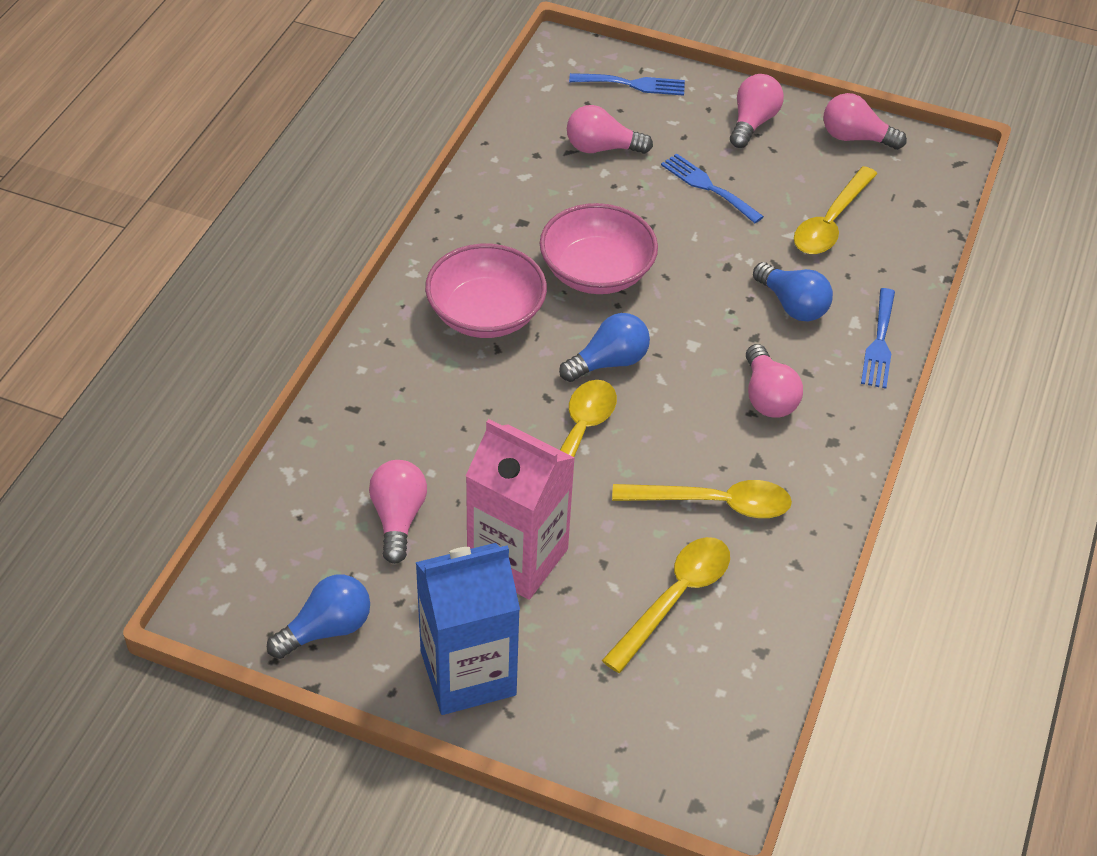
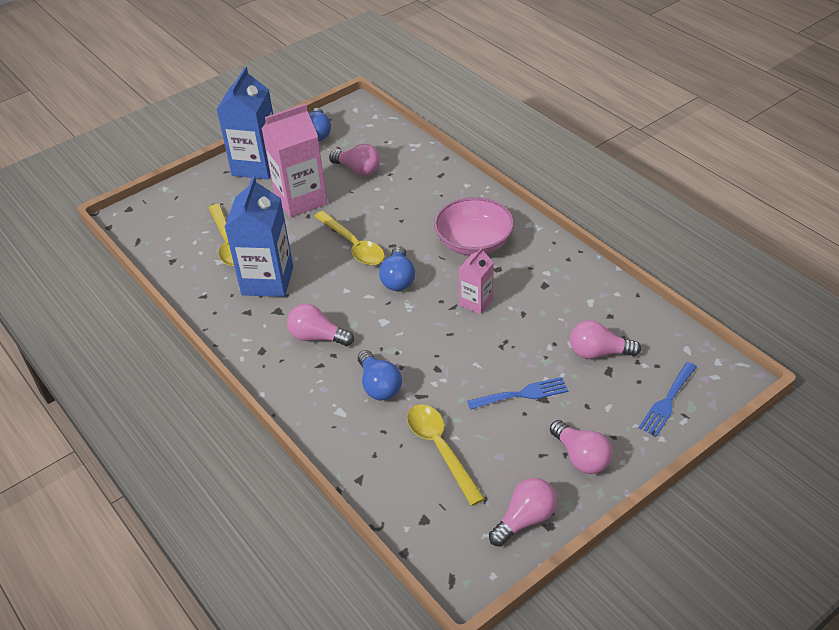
camera: 125 degrees right, 5 degrees down
(596, 272) = (476, 302): pink bowl -> pink carton
(602, 148) = (598, 352): pink light bulb -> pink light bulb turned 120 degrees counterclockwise
(714, 503) = (267, 281): yellow spoon -> blue carton
(792, 305) = (379, 385): blue light bulb -> blue light bulb turned 105 degrees counterclockwise
(879, 343) = (313, 415): blue fork -> none

